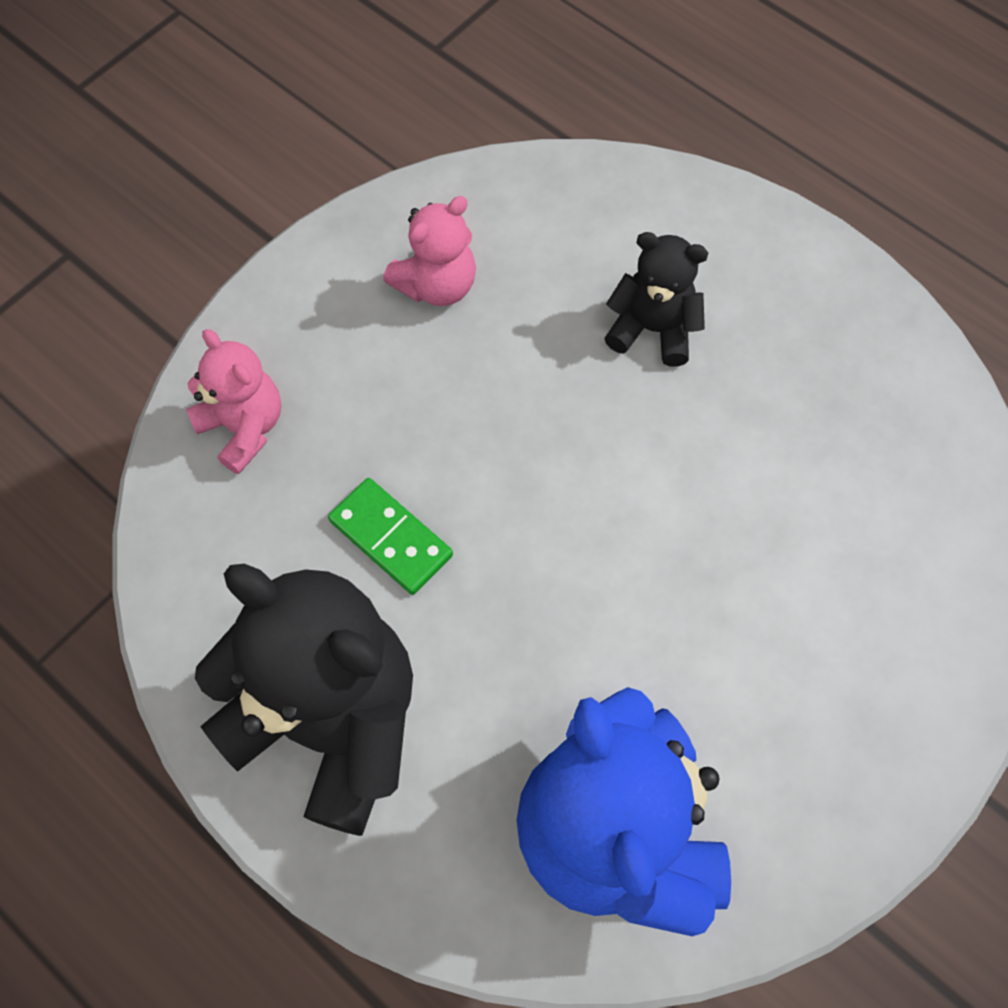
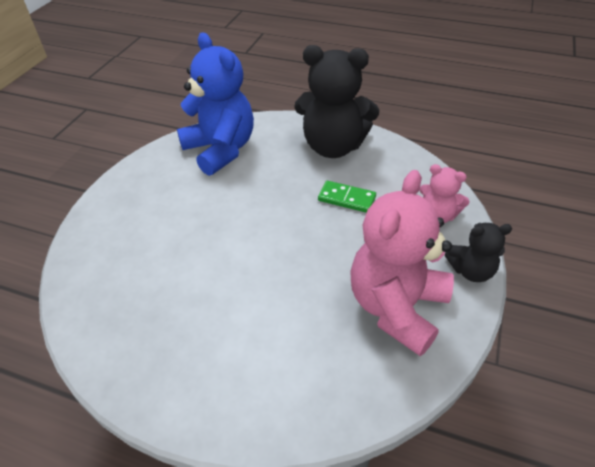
camera: 160 degrees right, 20 degrees down
(437, 285) = (396, 307): pink teddy bear -> pink teddy bear, size x1.94
(652, 329) = (266, 324): black teddy bear -> black teddy bear (471, 271)

